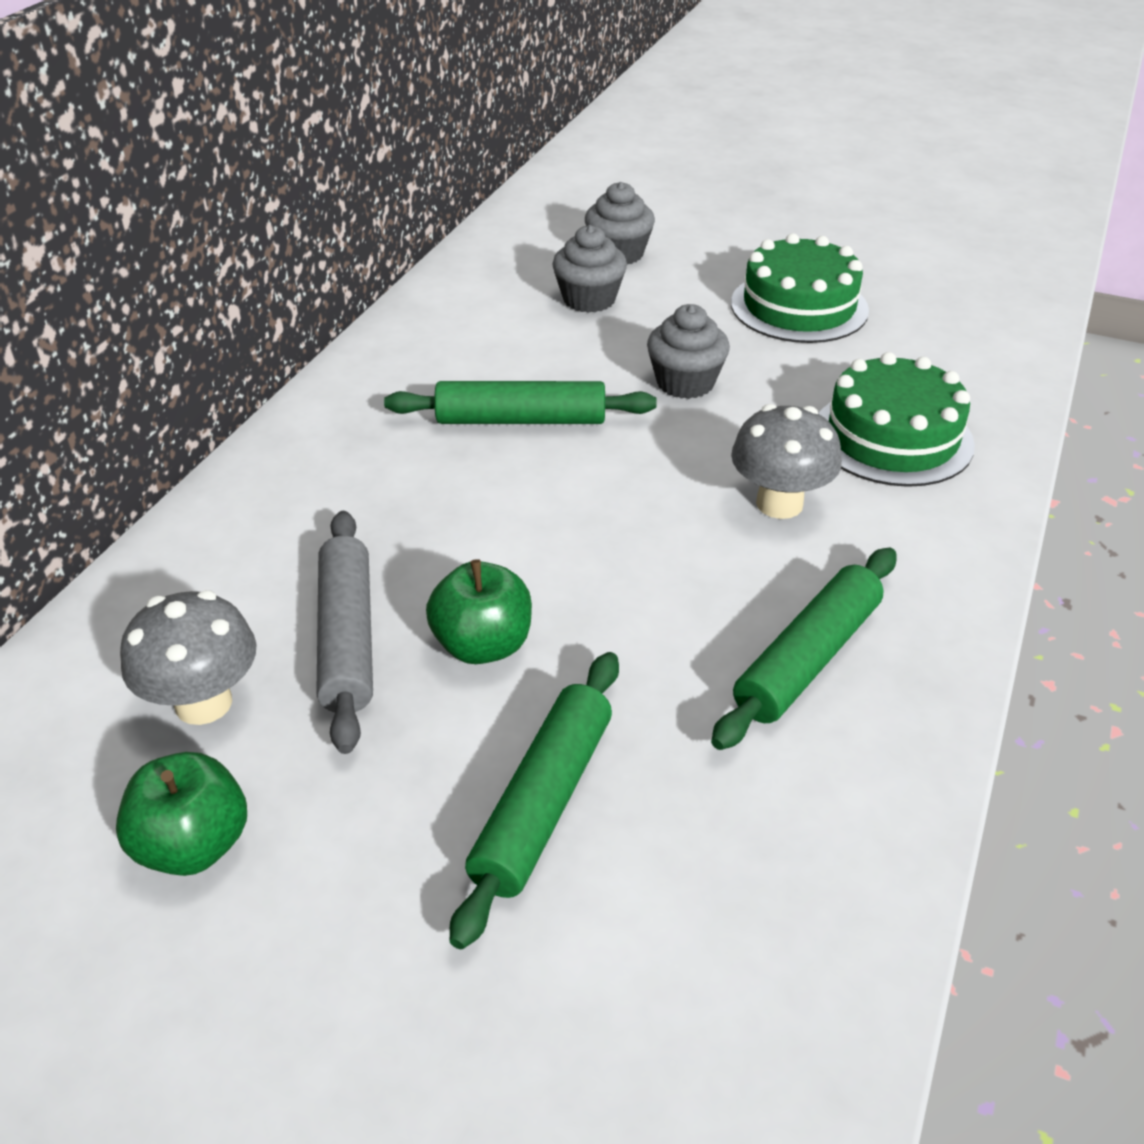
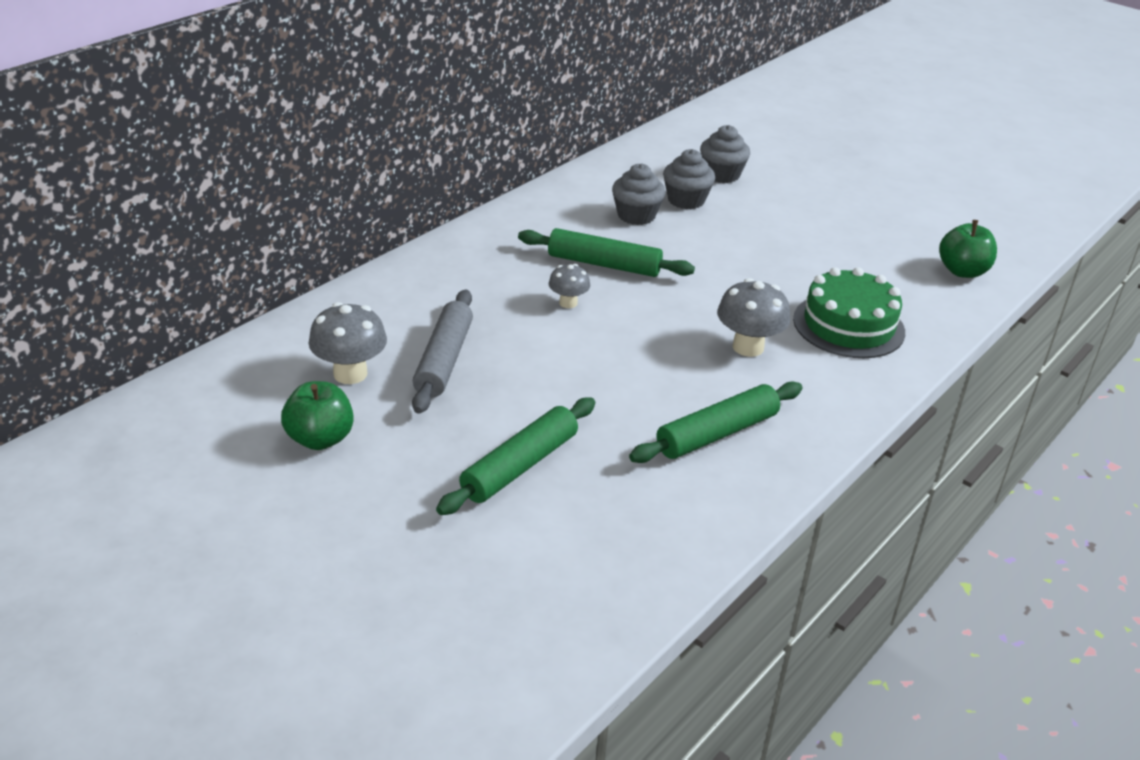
camera: 15 degrees right, 5 degrees down
(483, 645) = (521, 381): green apple -> green apple (962, 271)
(496, 493) = (568, 303): none -> grey mushroom
(685, 383) = (724, 264): grey cupcake -> grey cupcake (636, 215)
(799, 306) = (831, 233): green cake -> none

